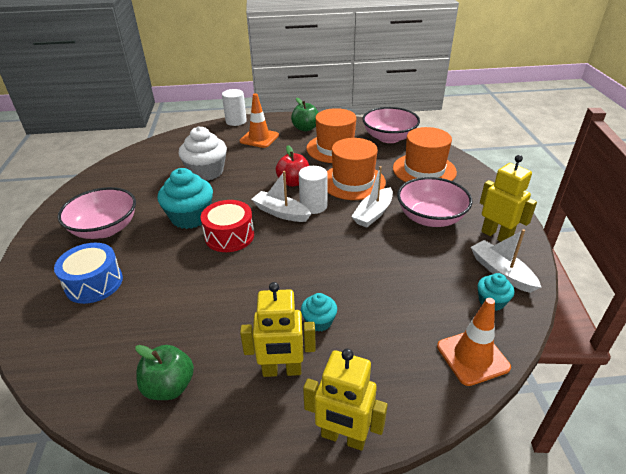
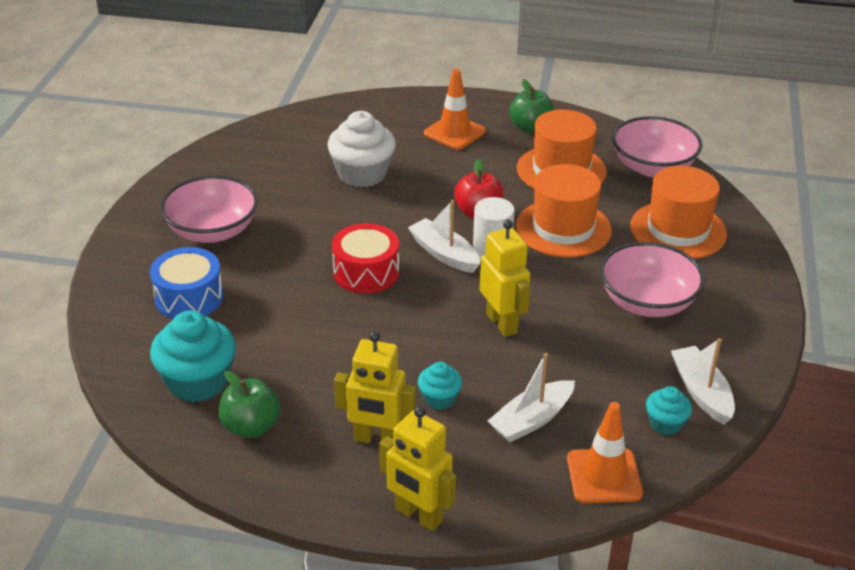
camera: 15 degrees right, 0 degrees up
(190, 217) = (323, 236): turquoise cupcake -> turquoise cupcake (198, 381)
(236, 121) = (429, 96): white cylinder -> none
(373, 213) = (570, 280): white boat -> white boat (531, 420)
(496, 235) = (726, 345): yellow robot -> yellow robot (502, 323)

